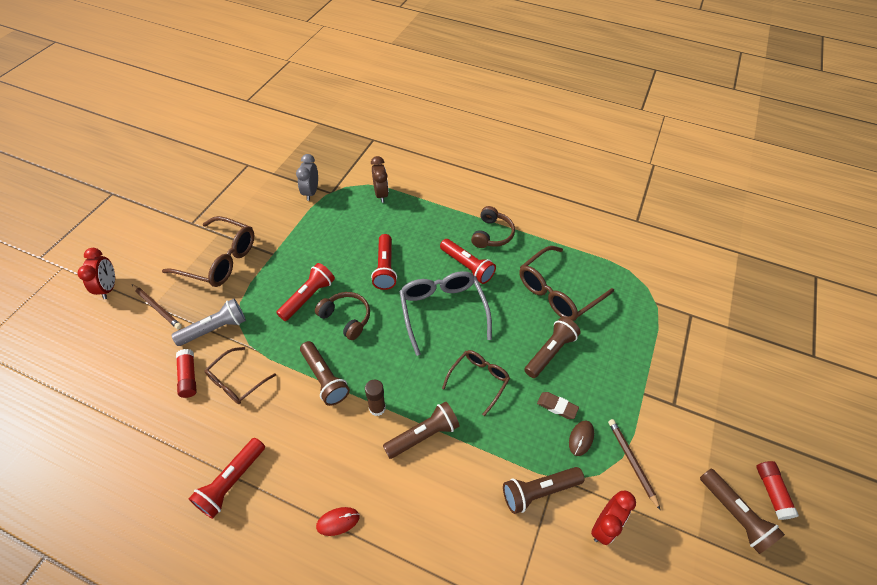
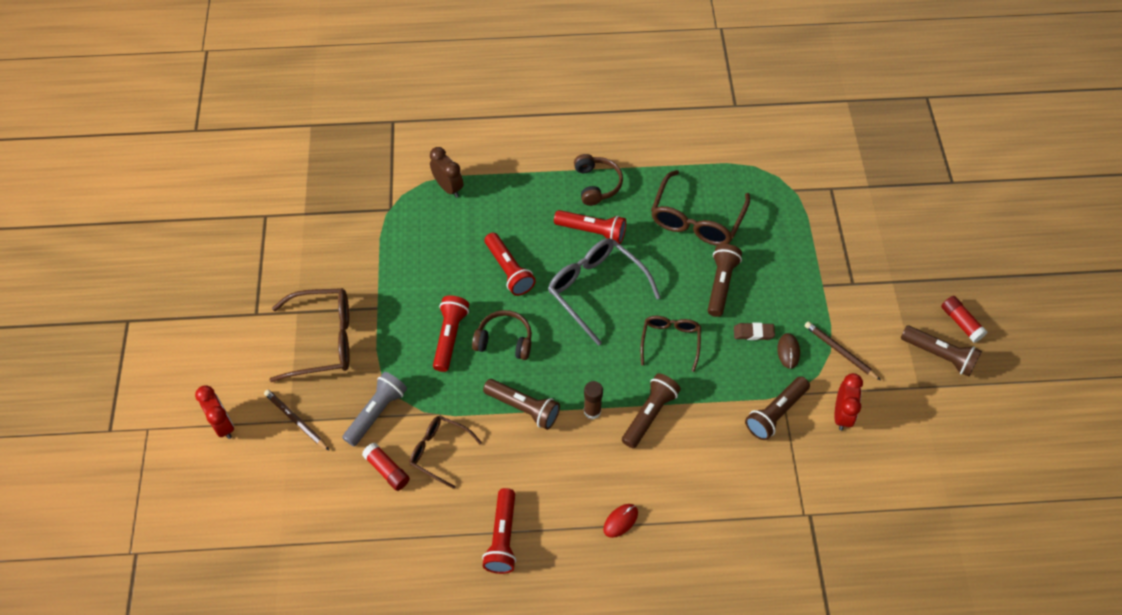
camera: 25 degrees left, 5 degrees up
(157, 308) = (296, 420): brown pencil -> brown pencil turned 150 degrees counterclockwise
(236, 381) = (439, 451): brown glasses -> brown glasses turned 105 degrees clockwise
(311, 192) = (367, 218): grey clock -> none

